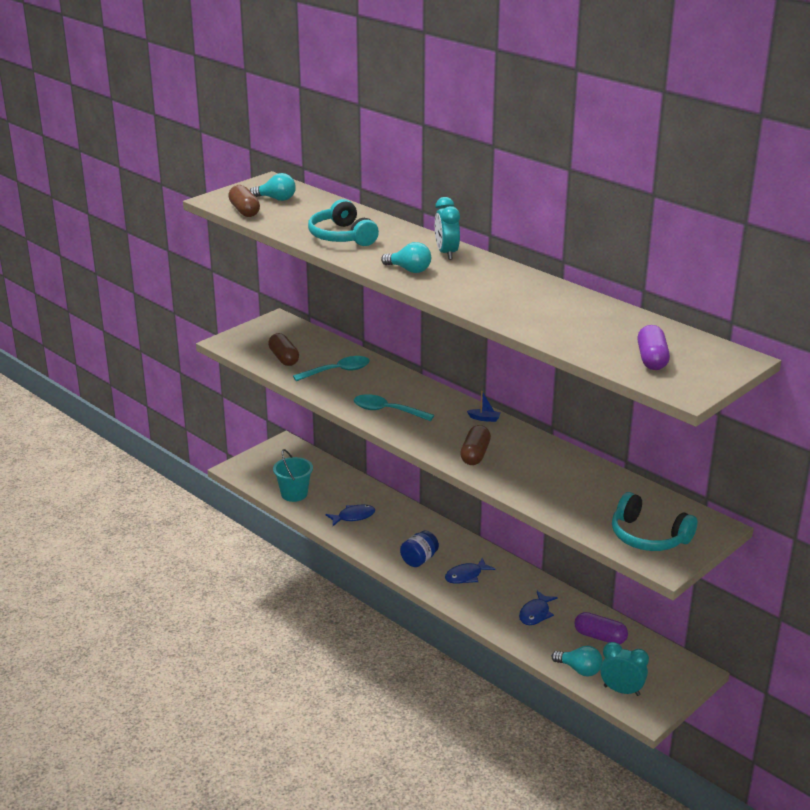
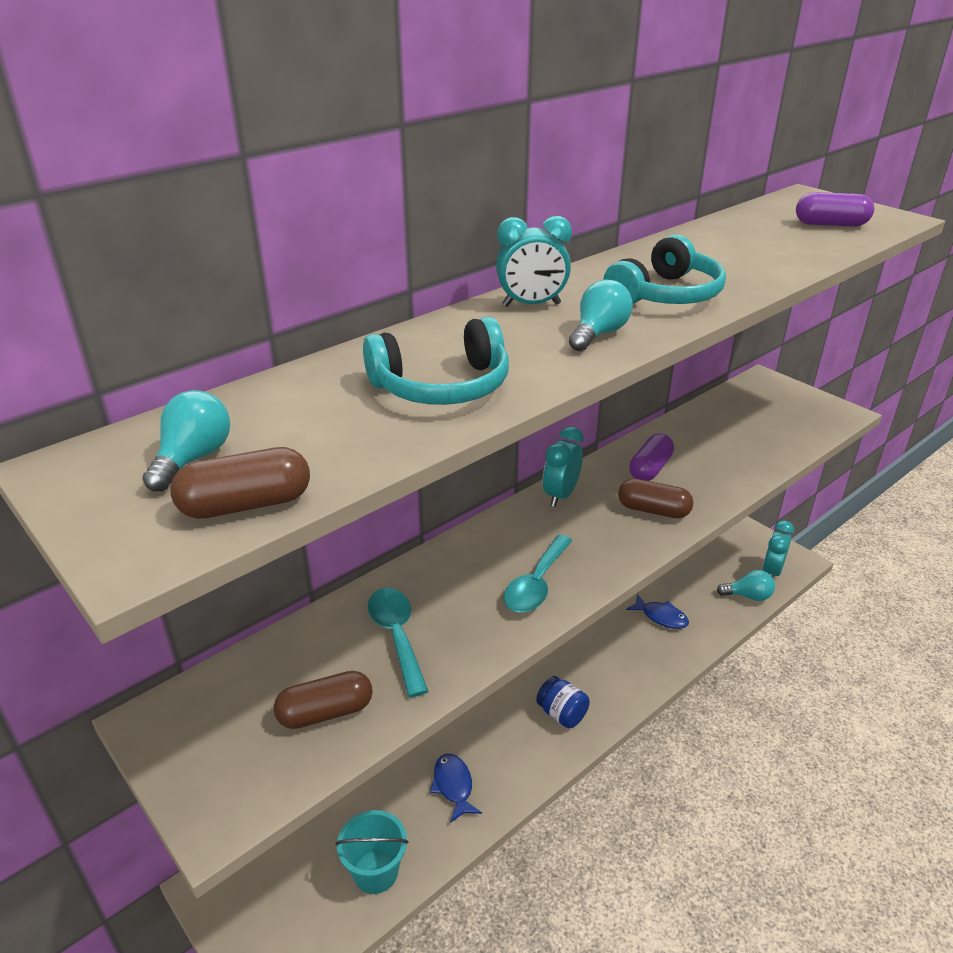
camera: 85 degrees left, 5 degrees up
(466, 576) = (595, 669): blue fish -> none
(484, 418) = (561, 495): blue boat -> turquoise clock
(579, 670) = (748, 596): turquoise light bulb -> turquoise light bulb turned 60 degrees clockwise
(600, 637) = (693, 574): purple capsule -> purple capsule (650, 469)
(648, 536) = (795, 415): turquoise headphones -> turquoise headphones (665, 295)

